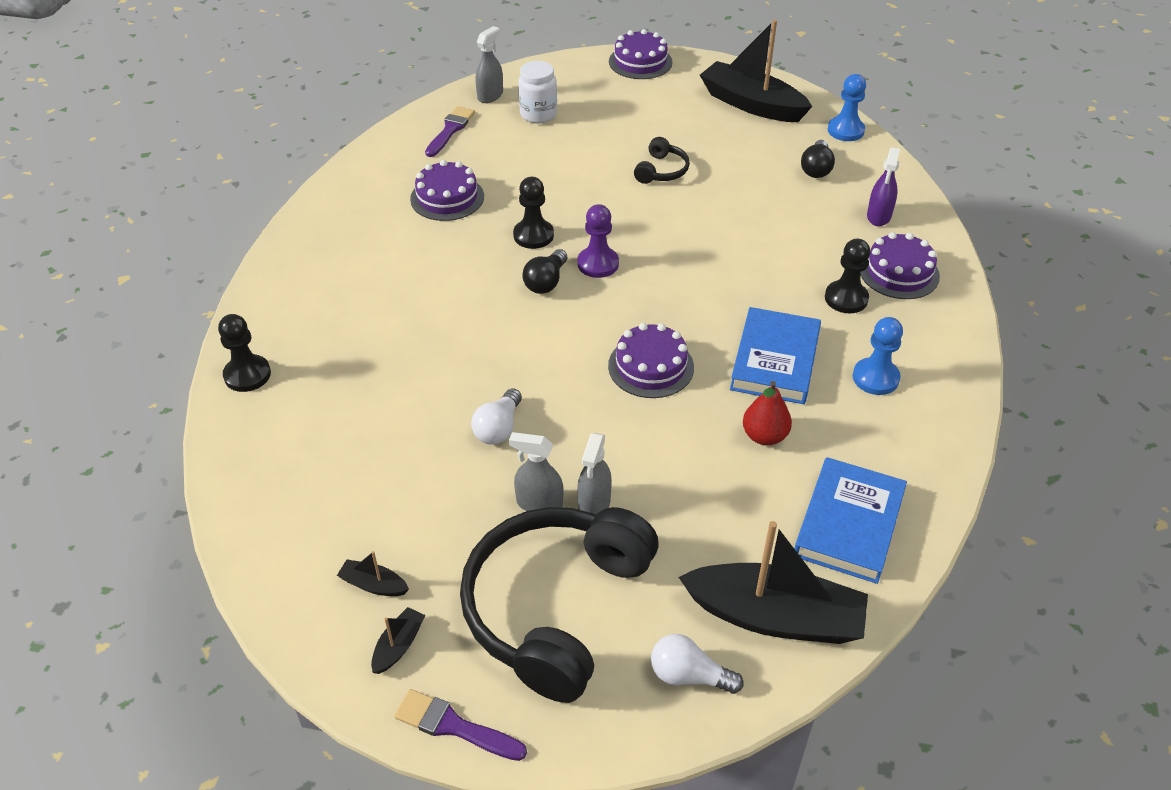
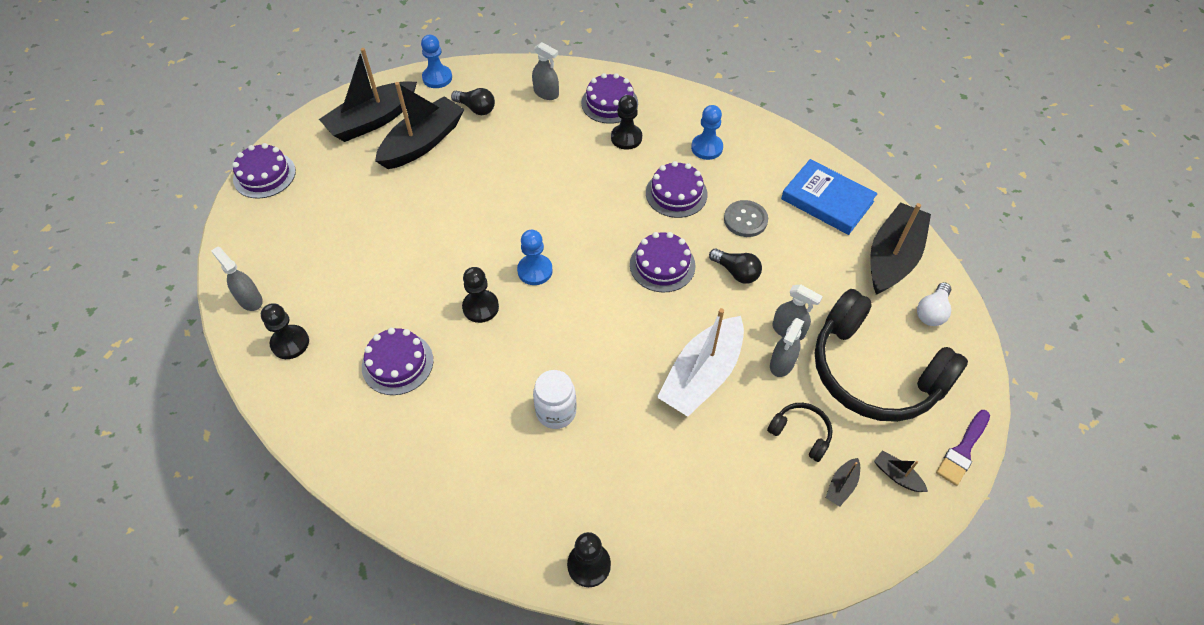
camera: 75 degrees left, 10 degrees up
(450, 130) = (290, 343): purple brush -> black pawn
(498, 428) = (702, 375): white light bulb -> white boat
(538, 114) = (304, 268): white jar -> white jar (556, 412)
(546, 282) = (544, 310): black light bulb -> black light bulb (736, 272)
(598, 264) = (535, 271): purple pawn -> blue pawn
(661, 171) = (433, 200): black headphones -> black headphones (801, 433)
(740, 144) = (423, 142): none -> black boat
(764, 436) = (745, 220): red pear -> grey button
(775, 360) = (676, 193): blue book -> purple cake
(878, 216) = (546, 93): purple spray bottle -> grey spray bottle

